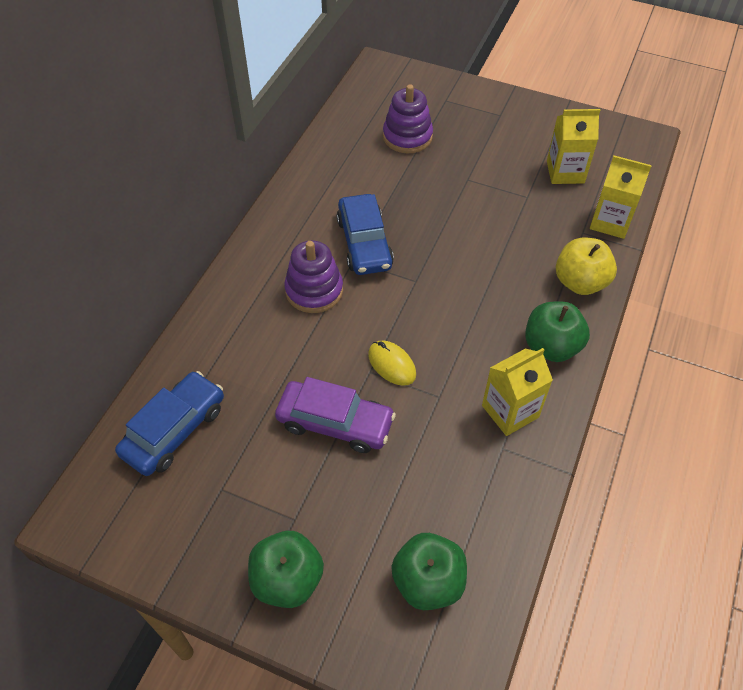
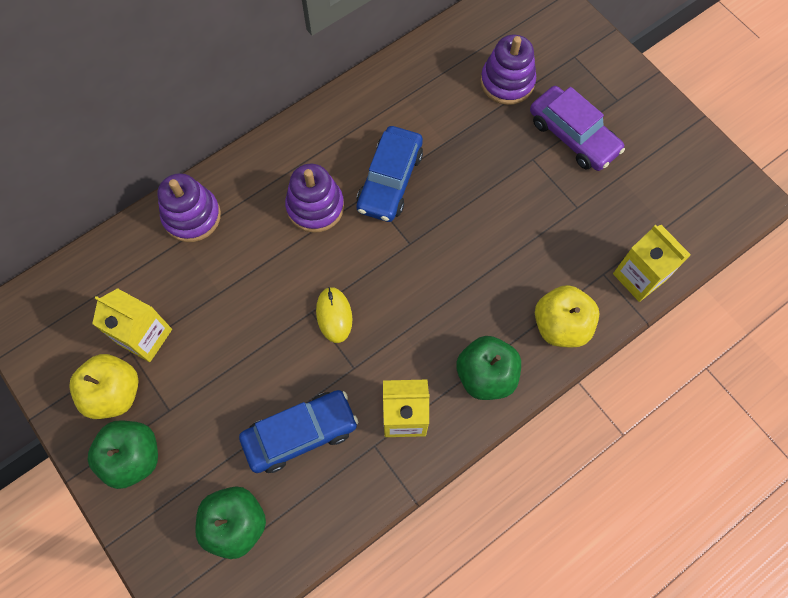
camera: 30 degrees right, 15 degrees up
(174, 430) = (126, 279): blue car -> blue car (300, 434)
(204, 349) = (192, 216): none -> purple stacking toy
(229, 533) = (114, 393): none -> yellow apple
(335, 423) = (253, 344): purple car -> purple car (573, 136)
(565, 172) = (635, 198): yellow carton -> yellow carton (145, 336)

